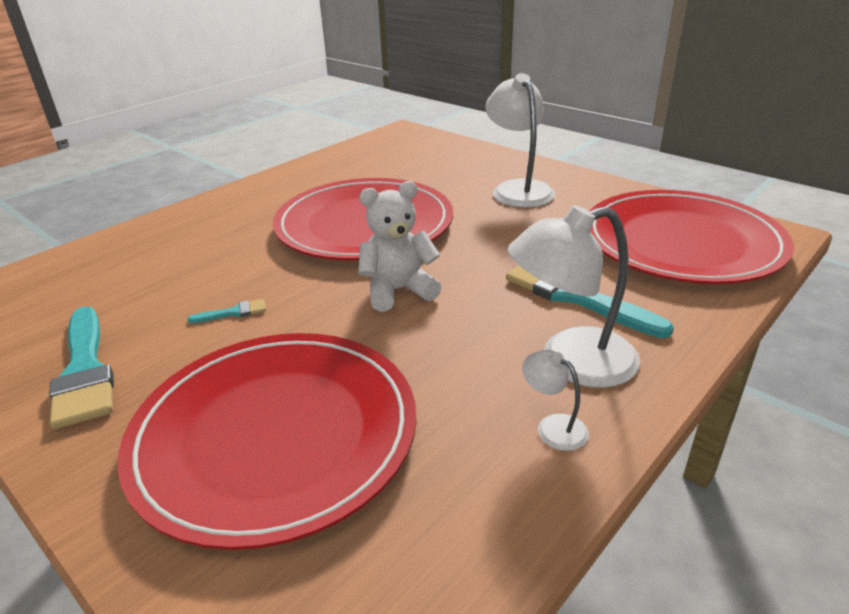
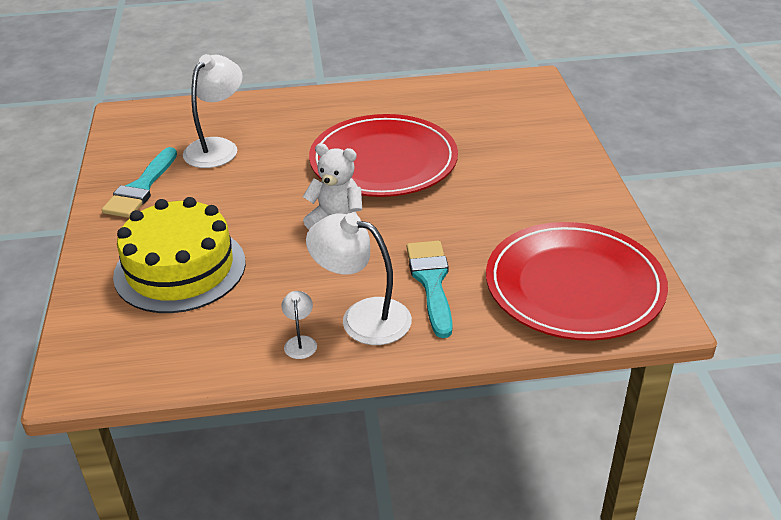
camera: 40 degrees right, 5 degrees up
(233, 312) = (238, 189): turquoise brush -> none
(275, 435) = (180, 269): red plate -> yellow cake
(518, 189) = (533, 181): white lamp -> white lamp (217, 147)

